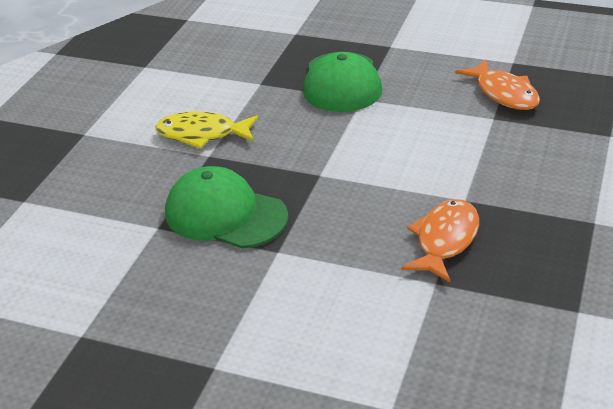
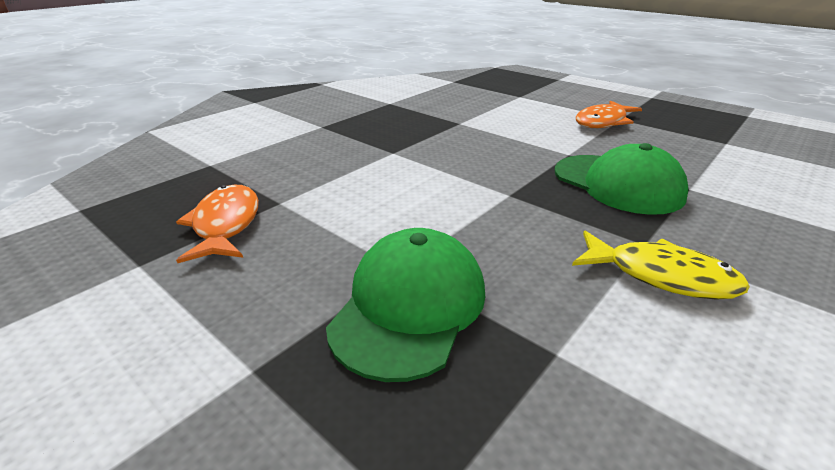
camera: 160 degrees left, 5 degrees down
(445, 240) = (434, 136): orange fish -> orange fish (603, 122)

